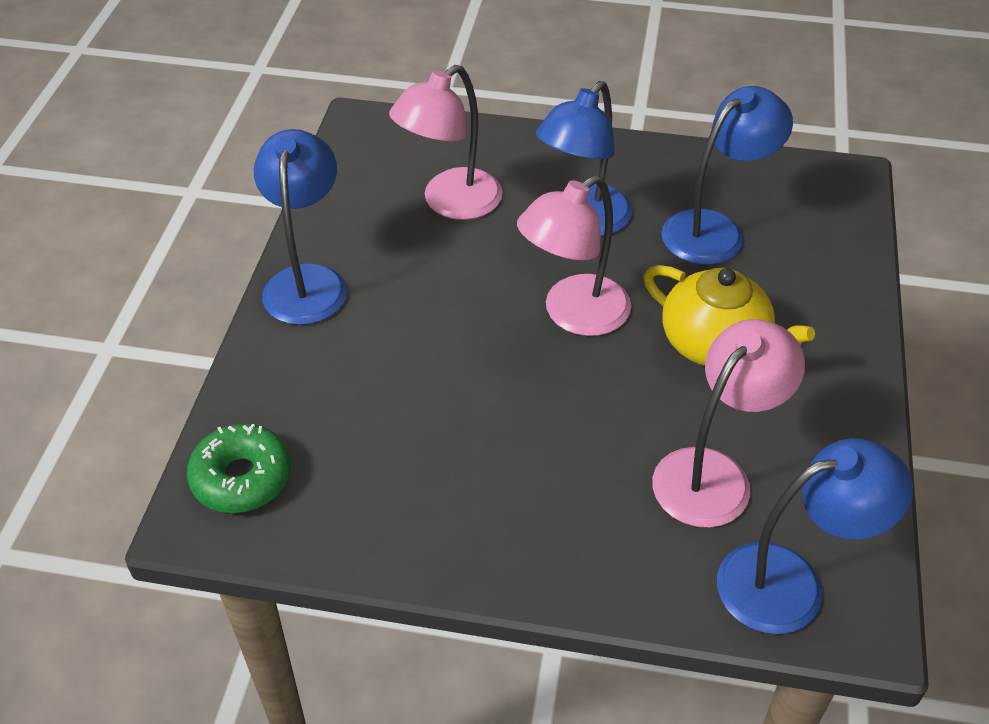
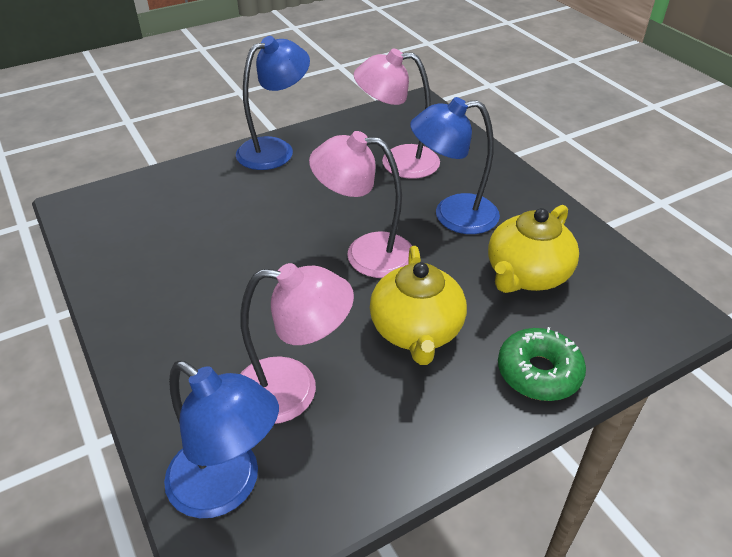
camera: 50 degrees right, 5 degrees down
(242, 478) = (114, 203): green donut -> green donut (538, 372)
(715, 229) = (526, 275): blue lamp -> yellow teapot

